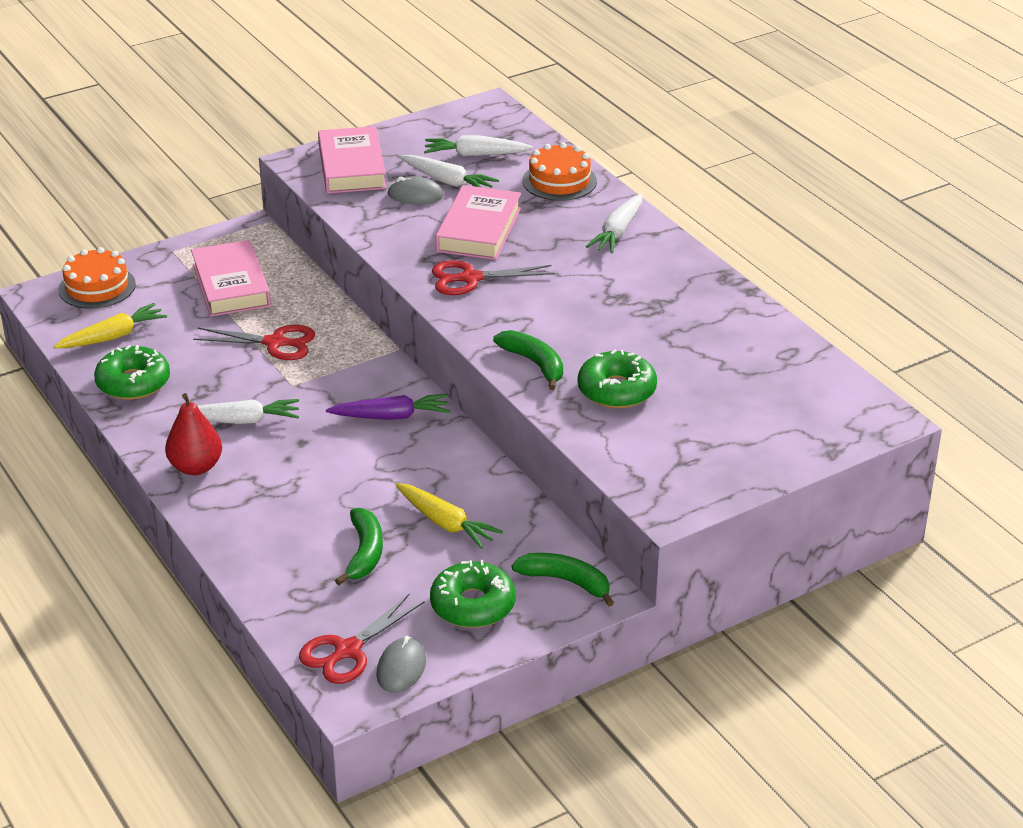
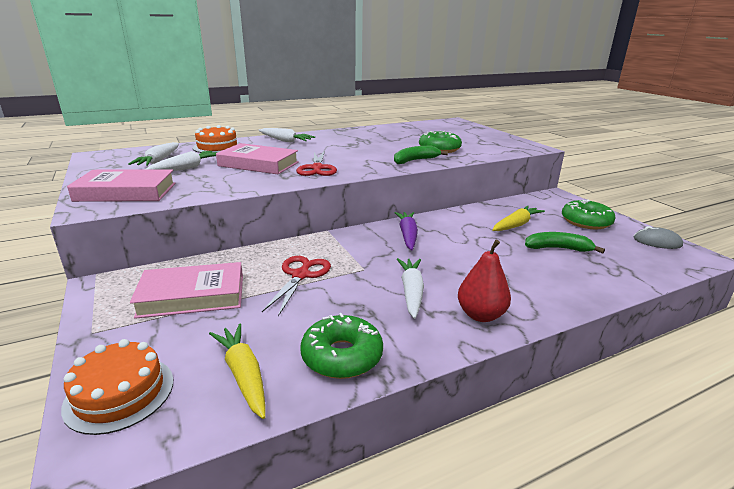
camera: 85 degrees left, 10 degrees down
(347, 651) = (657, 256): red scissors -> none
(415, 195) = (195, 176): grey mouse -> none
(566, 581) = (551, 201): green banana -> none

